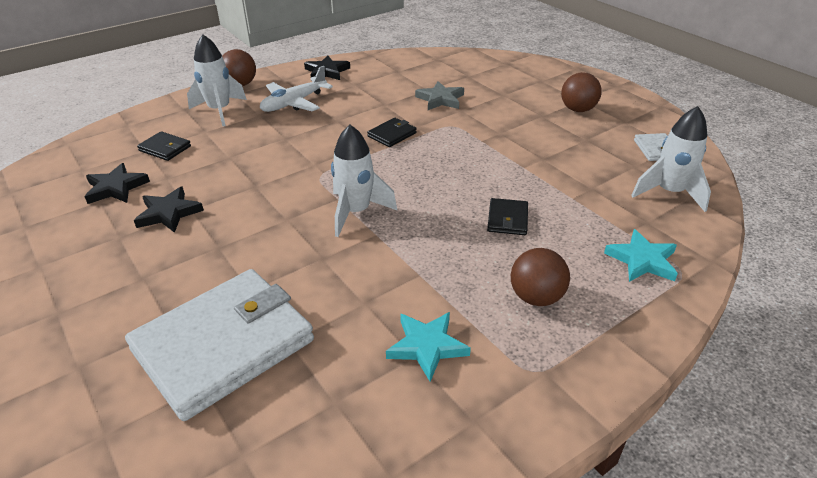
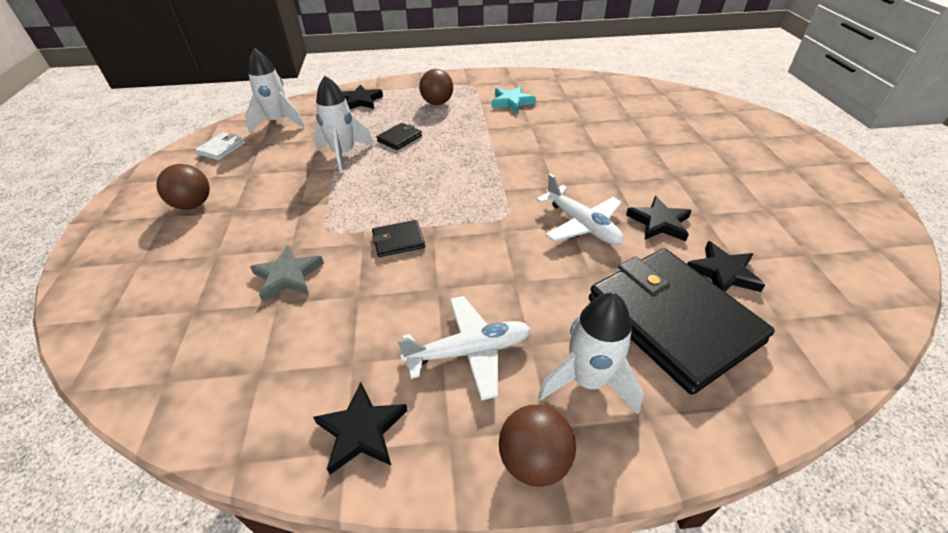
camera: 150 degrees left, 5 degrees up
(165, 148) = (672, 320): black wallet -> black wallet, size x2.42
(224, 345) = (619, 128): white wallet -> none
(245, 189) = (581, 225): none -> white plane
(356, 212) = (497, 174): white rocket -> white rocket (343, 154)
(642, 260) = (360, 101): turquoise star -> black star

